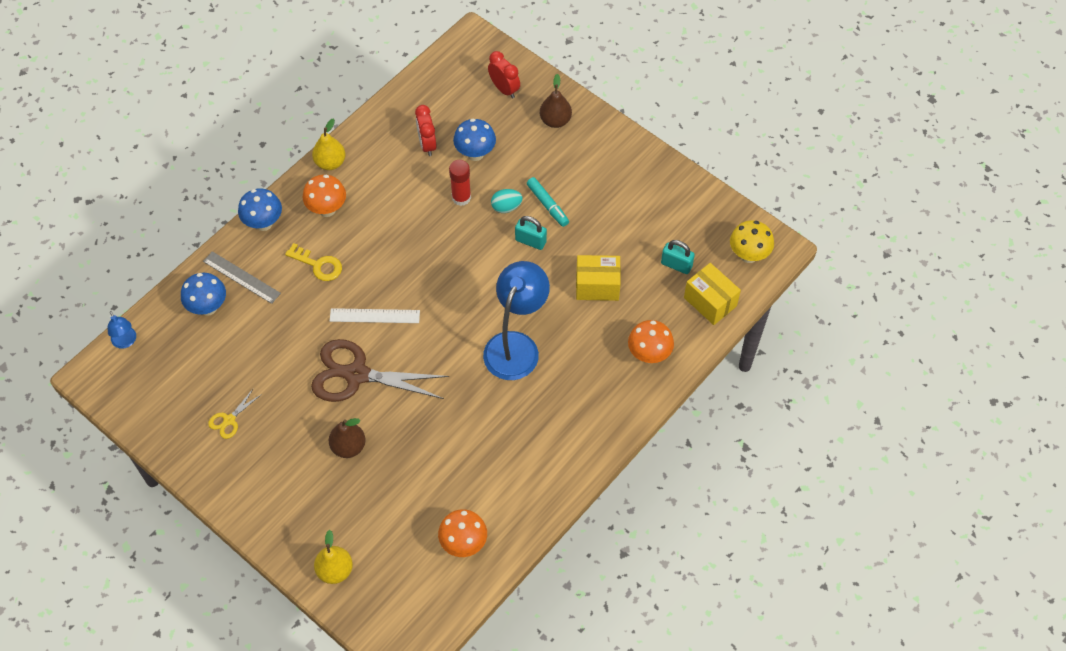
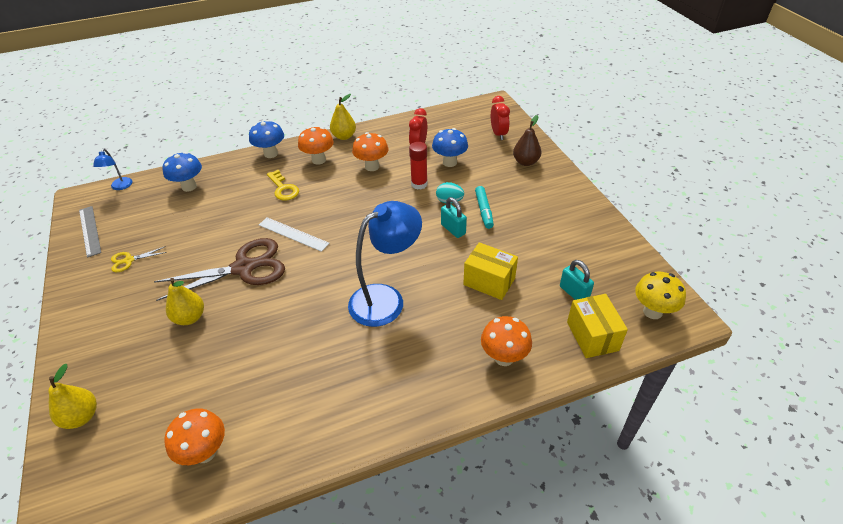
camera: 30 degrees right, 15 degrees down
(241, 277) = (227, 178): grey ruler -> grey ruler (89, 231)
(348, 446) = (190, 318): brown pear -> yellow pear
(356, 374) = (244, 268): brown scissors -> brown scissors turned 120 degrees clockwise
(394, 194) = (372, 167): none -> orange mushroom

